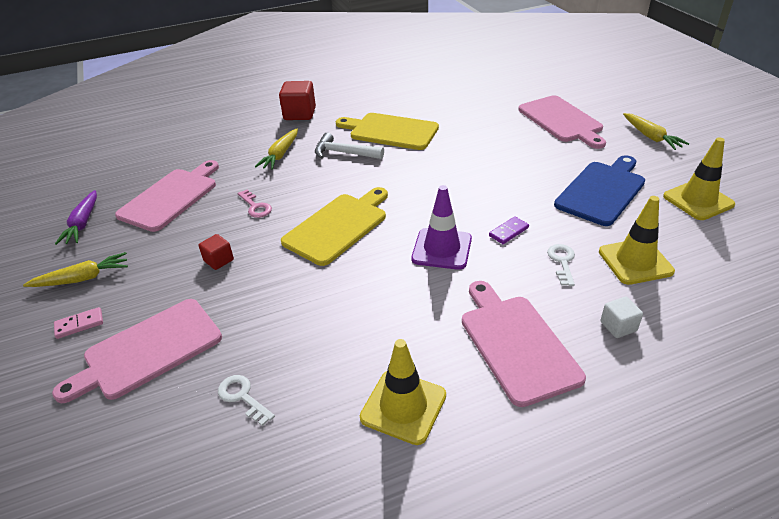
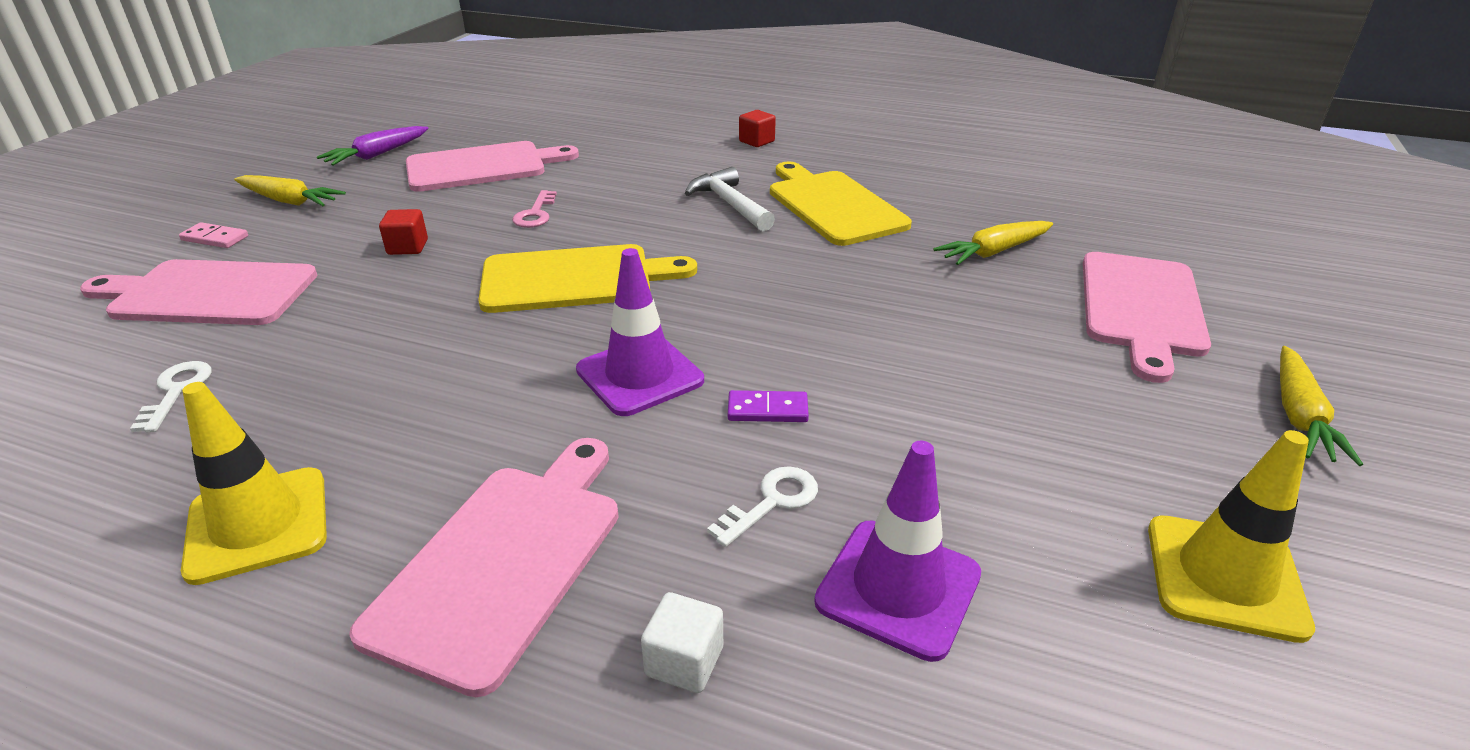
camera: 40 degrees right, 5 degrees down
(280, 155) = (657, 174): yellow carrot -> yellow carrot (993, 252)
(299, 114) = (756, 141): red cube -> red cube, size x0.57
(602, 191) = (1033, 445): blue cutting board -> none
(635, 261) = (898, 588): yellow traffic cone -> purple traffic cone

